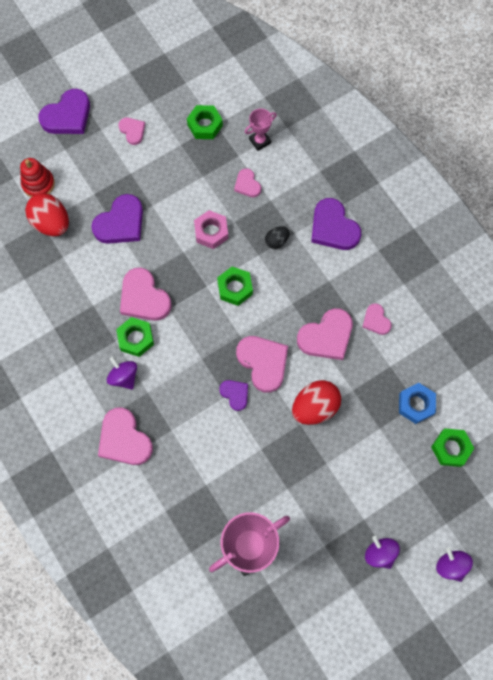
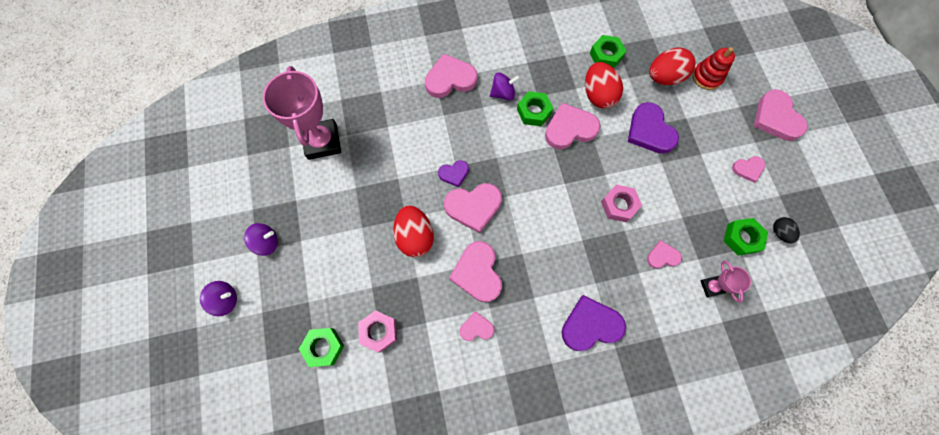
camera: 110 degrees right, 0 degrees up
(67, 116) = (776, 118): purple heart -> pink heart
(94, 281) = (598, 95): none -> red egg
(235, 288) = (554, 207): green nut -> green nut (606, 55)
(276, 241) = (592, 262): black egg -> black egg (779, 232)
(416, 404) = (379, 331): blue nut -> pink nut

